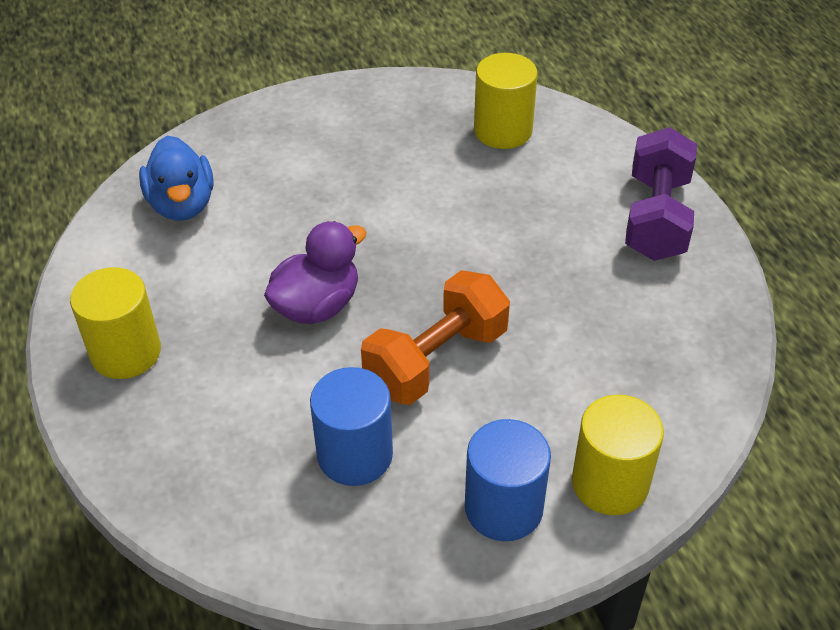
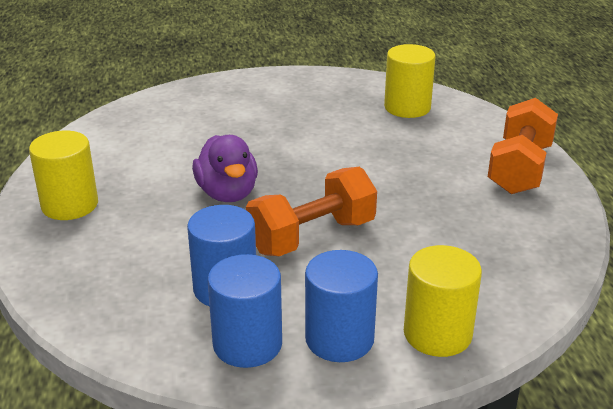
camera: 10 degrees right, 15 degrees down
(182, 204) = (147, 126): blue duck -> none
(317, 305) = (227, 193): purple duck -> purple duck turned 105 degrees clockwise
(402, 532) = (247, 344): none -> blue cylinder
(656, 217) = (519, 169): purple dumbbell -> orange dumbbell

